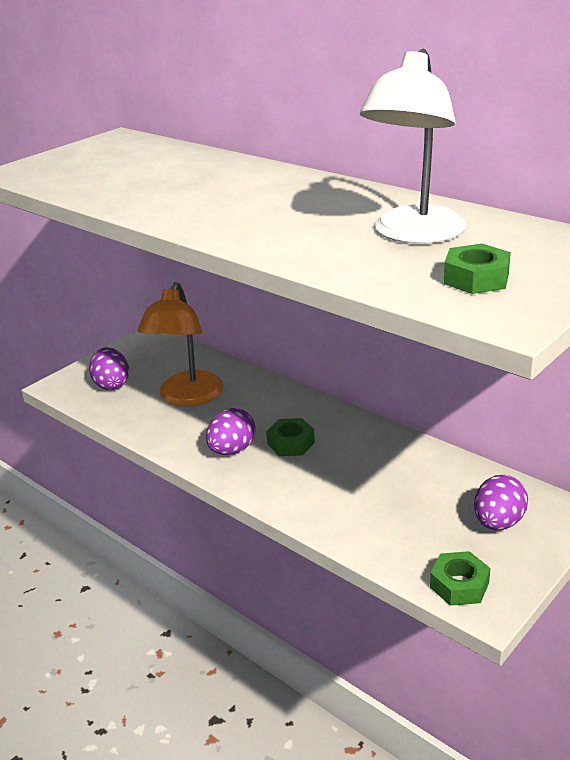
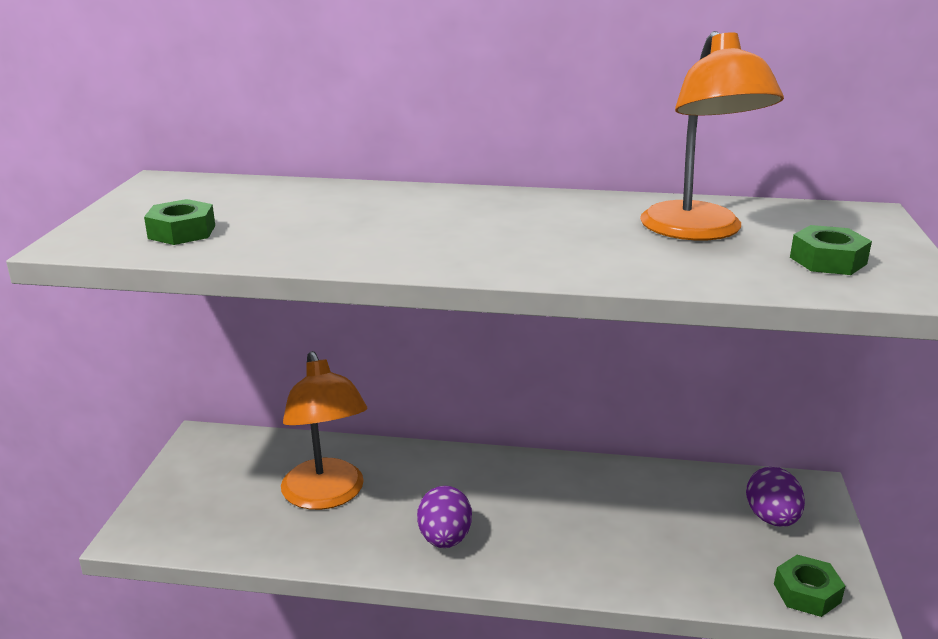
camera: 35 degrees left, 5 degrees down
(111, 384) = (210, 510): purple egg -> none
(291, 443) = (500, 509): green nut -> green nut (182, 232)
(413, 234) = (698, 231): white lamp -> orange lamp

